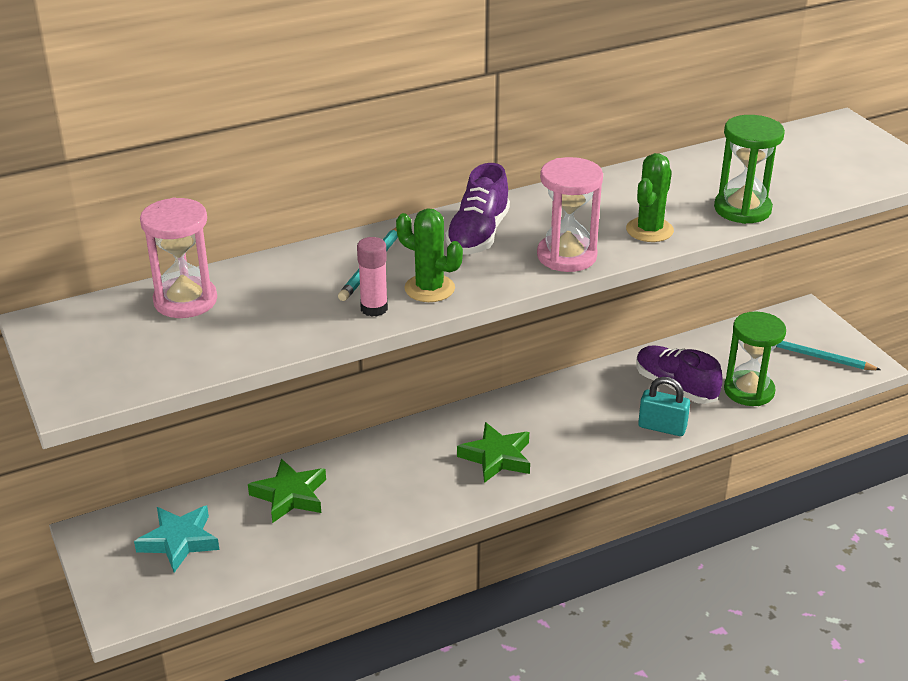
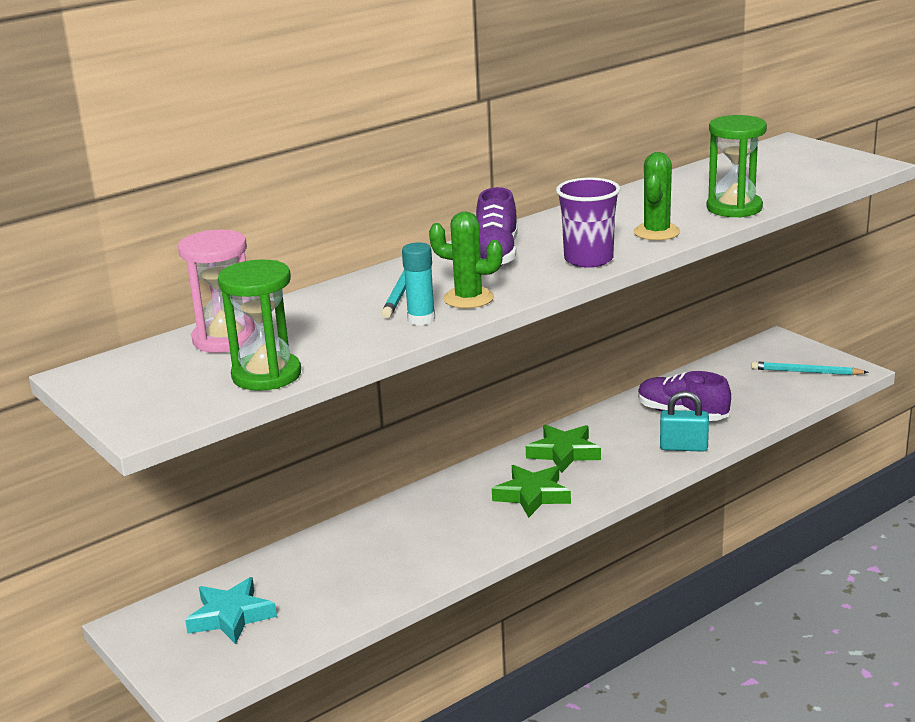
camera: 10 degrees left, 10 degrees down
(290, 495) = (334, 559): green star -> green star (564, 453)
(374, 308) = (421, 319): pink glue stick -> turquoise glue stick
(566, 256) = (588, 259): pink hourglass -> purple cup
(749, 391) = (753, 407): green hourglass -> green hourglass (266, 375)

